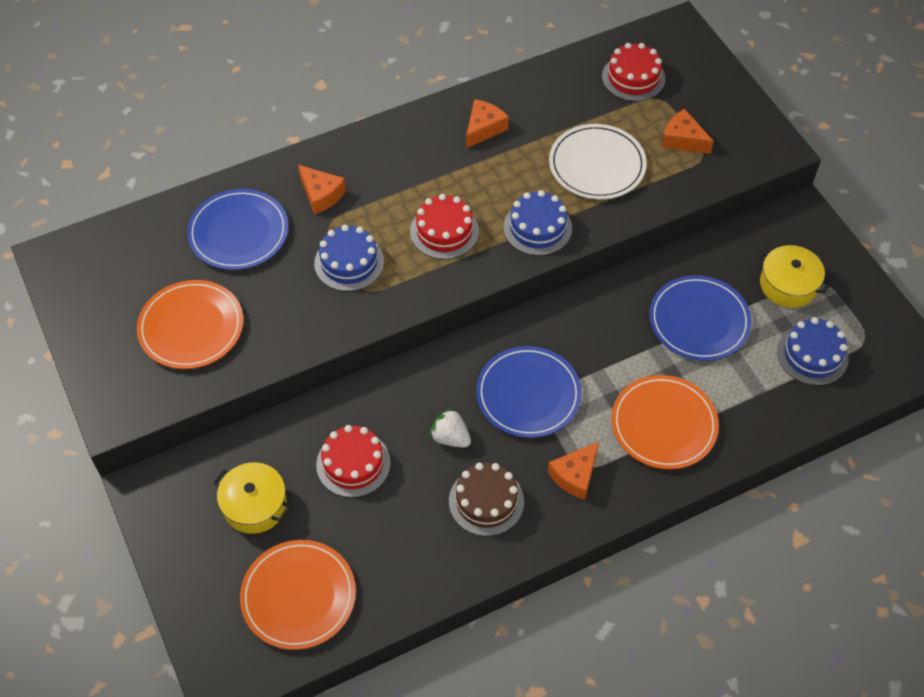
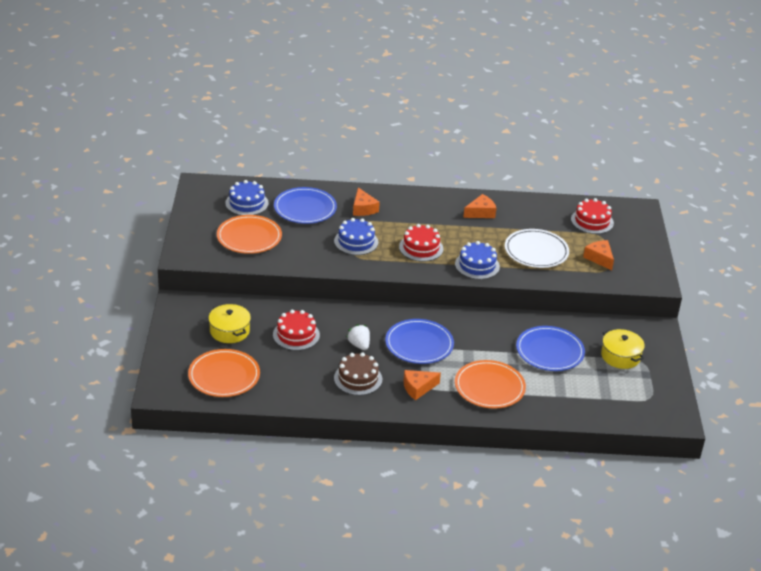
camera: 25 degrees right, 20 degrees down
(812, 355) = (609, 392): blue cake -> blue cake (247, 203)

